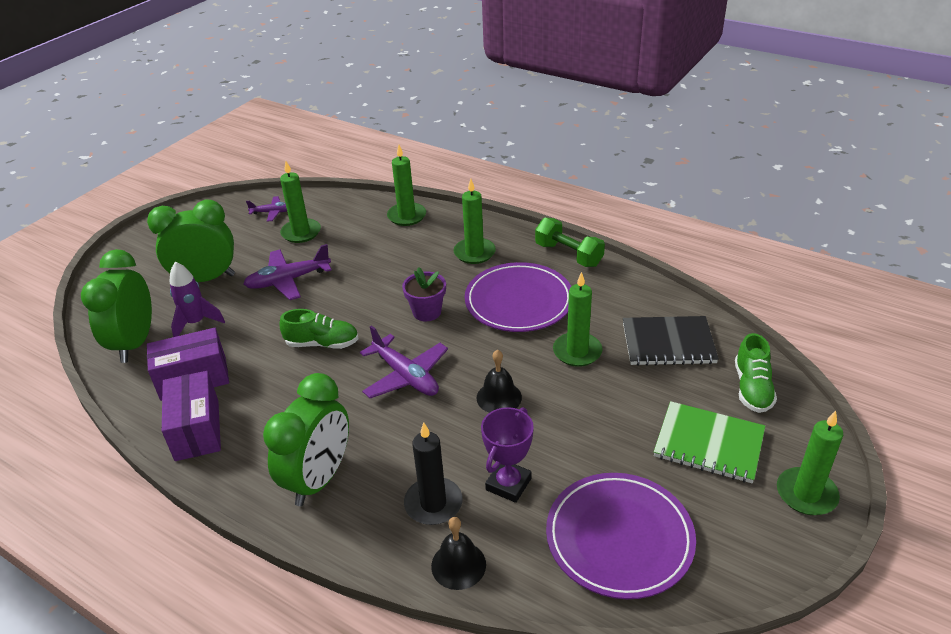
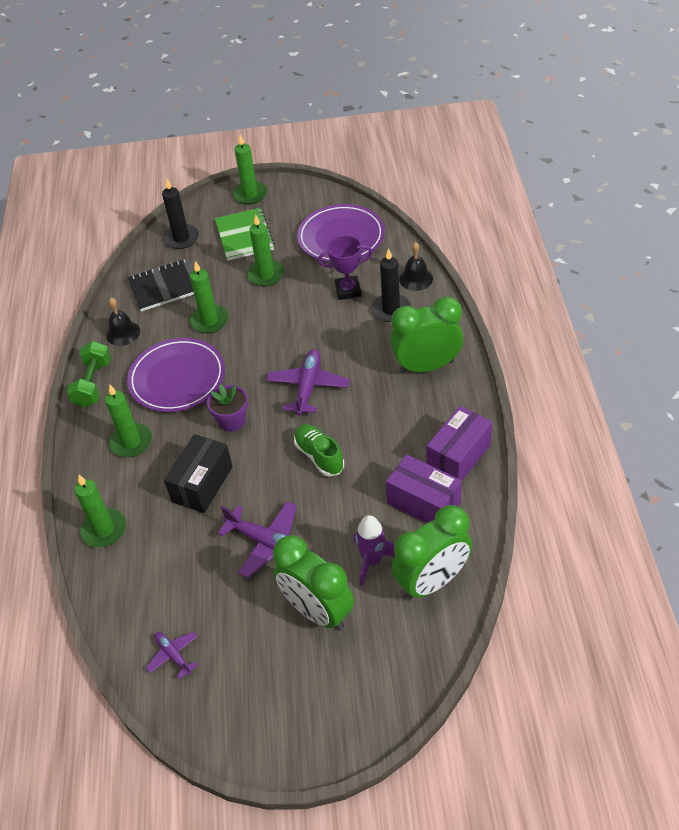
camera: 125 degrees left, 10 degrees up
(301, 233) = (191, 596): green candle -> green candle (266, 275)
(384, 271) = (202, 484): none -> black box
(499, 397) = (285, 332): black bell -> black bell (123, 333)
(668, 343) = (165, 286): black notebook -> black notebook turned 75 degrees counterclockwise
(752, 388) = (181, 238): green shoe -> black candle

